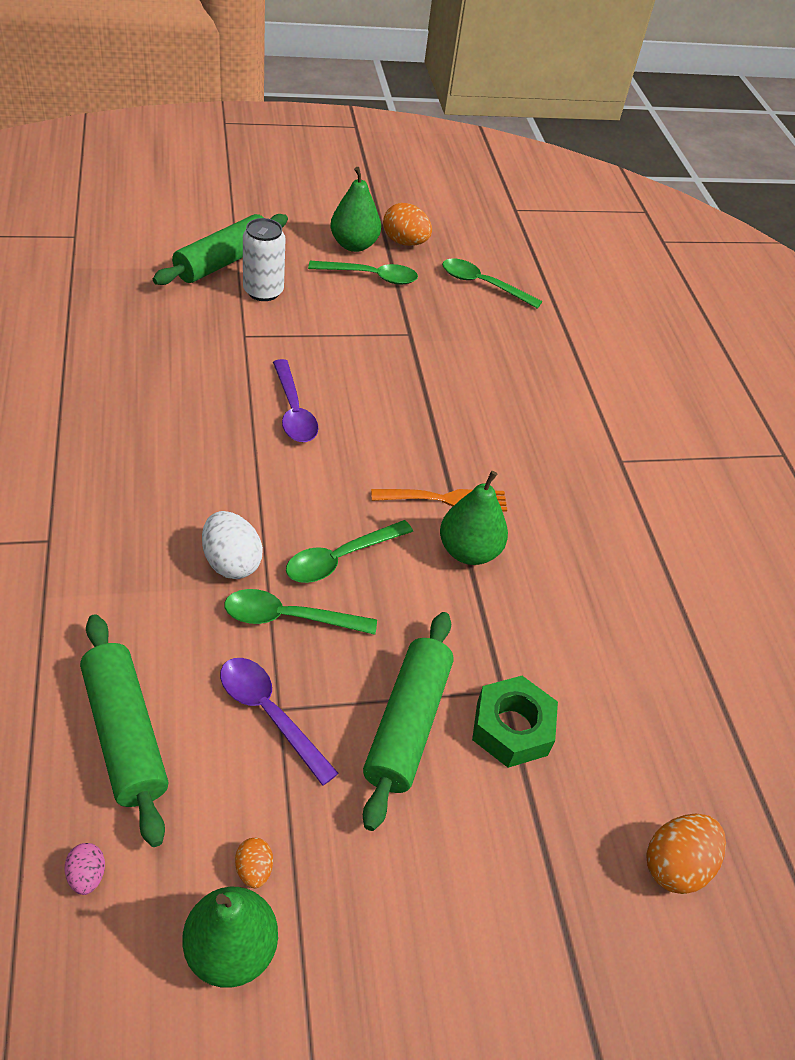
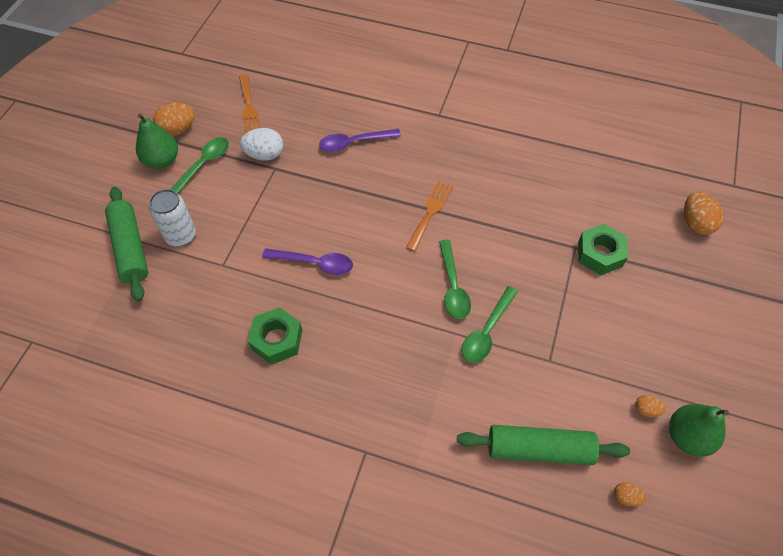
camera: 55 degrees left, 10 degrees up
(87, 875) = (626, 497): pink egg -> orange egg
(167, 412) = (277, 339): none -> green nut
(231, 562) = (431, 347): white egg -> white egg (264, 155)
(269, 713) = (551, 367): purple spoon -> purple spoon (353, 143)
(407, 724) = (581, 301): green rolling pin -> none
(468, 551) = (474, 219): green pear -> none
(482, 284) = (249, 107): green spoon -> orange fork

